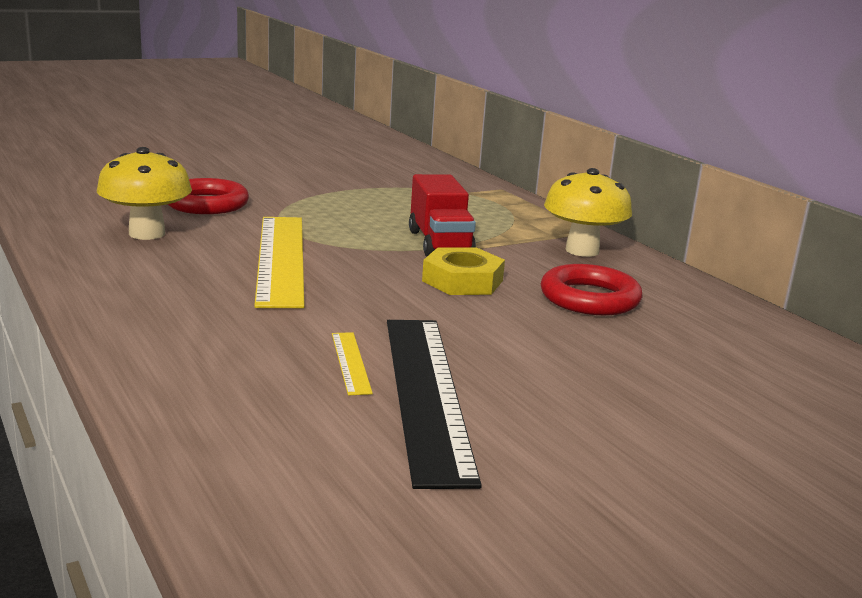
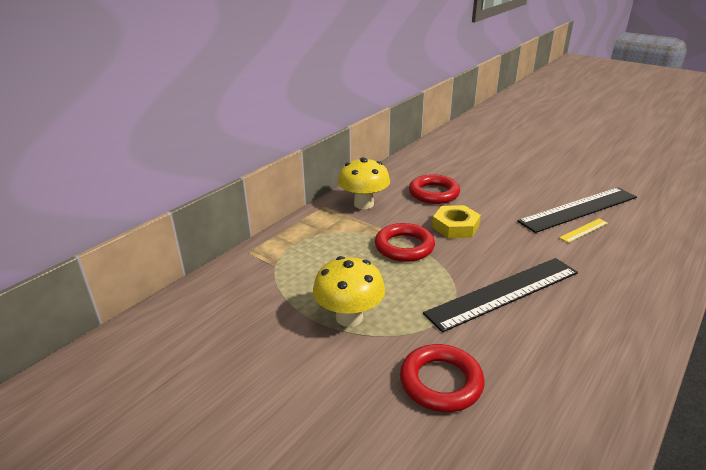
camera: 110 degrees left, 10 degrees up
(147, 233) = (543, 375): yellow mushroom -> yellow mushroom (349, 317)
(281, 258) = (503, 292): yellow ruler -> black ruler
(439, 243) = (404, 247): red truck -> red ring

